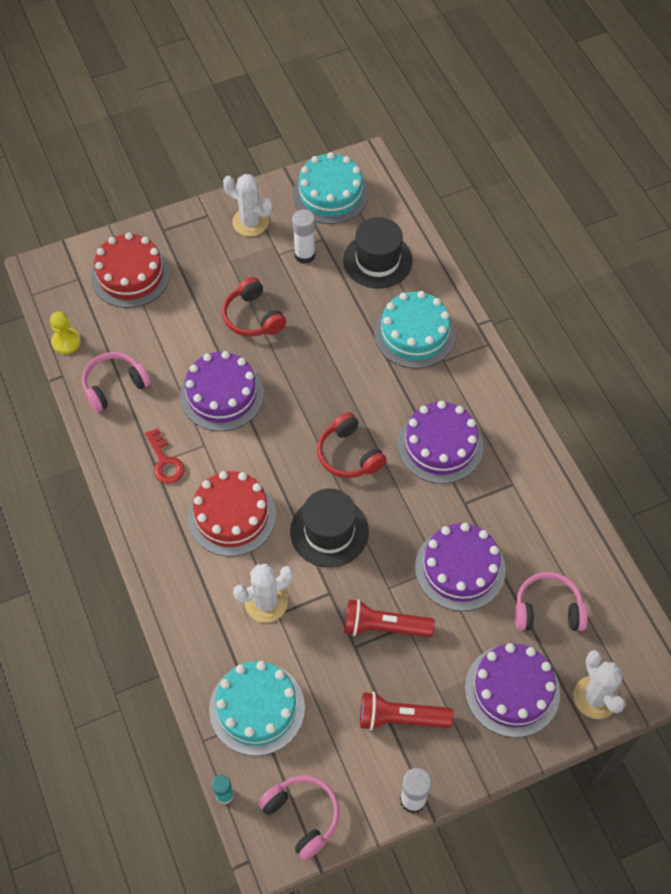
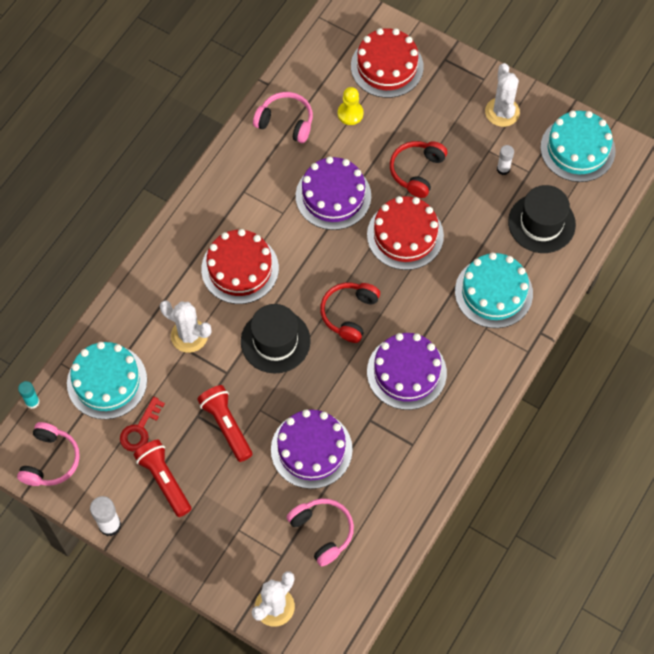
camera: 55 degrees right, 5 degrees up
(66, 342) = (297, 66): yellow pawn -> yellow pawn (350, 113)
(165, 462) = (250, 197): red key -> red key (140, 429)
(304, 255) = (503, 169): white glue stick -> white glue stick, size x0.65
(307, 364) = (405, 235): none -> red cake
(512, 690) = (238, 544): purple cake -> none

